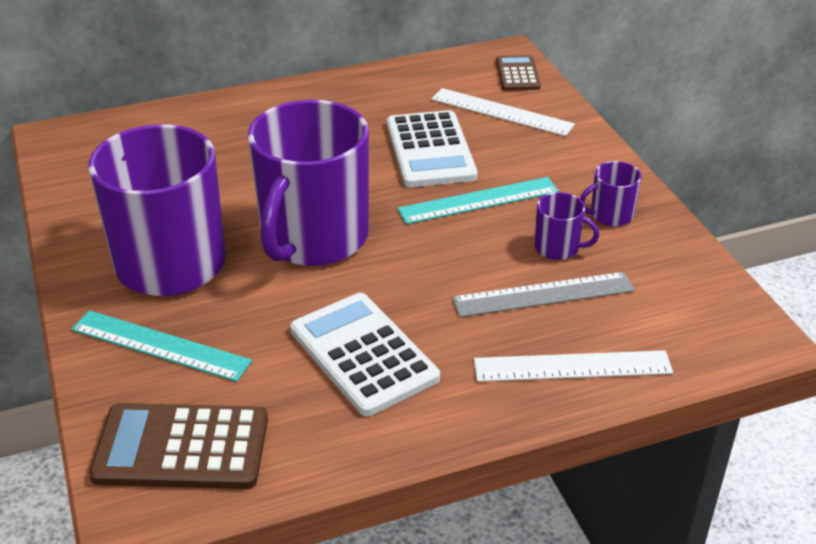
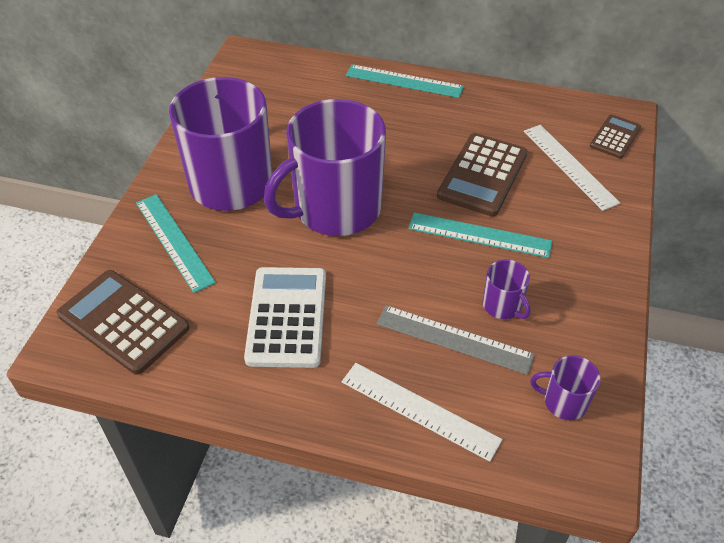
camera: 35 degrees right, 10 degrees up
(267, 99) = (404, 81): none -> turquoise ruler
(430, 150) = (482, 175): white calculator -> brown calculator
(610, 215) = (572, 298): purple mug -> purple mug (564, 402)

